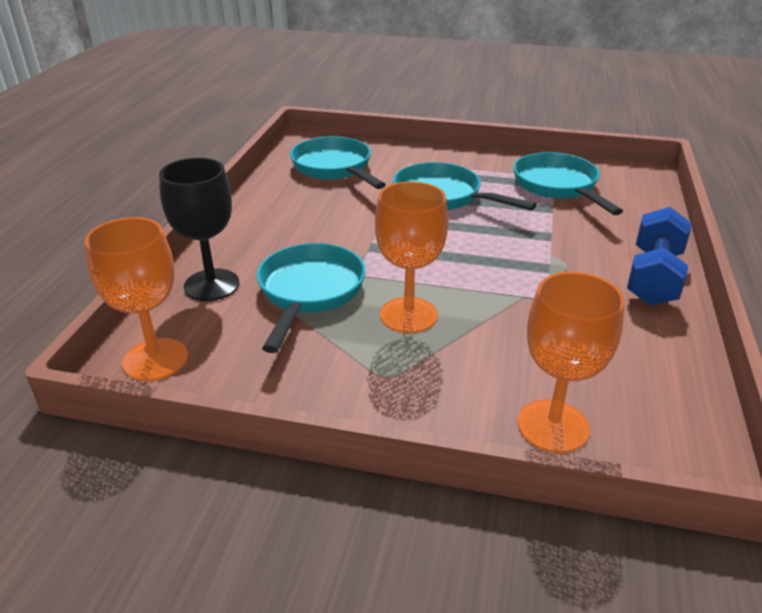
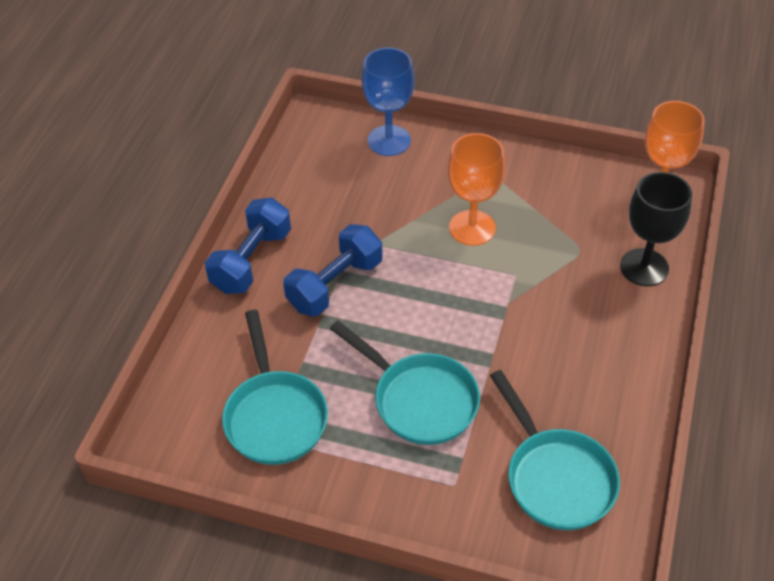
camera: 175 degrees left, 15 degrees up
(309, 292) = (556, 255): turquoise pan -> none
(550, 261) = (335, 285): none -> blue dumbbell
(553, 426) = (389, 140): orange goblet -> blue goblet

